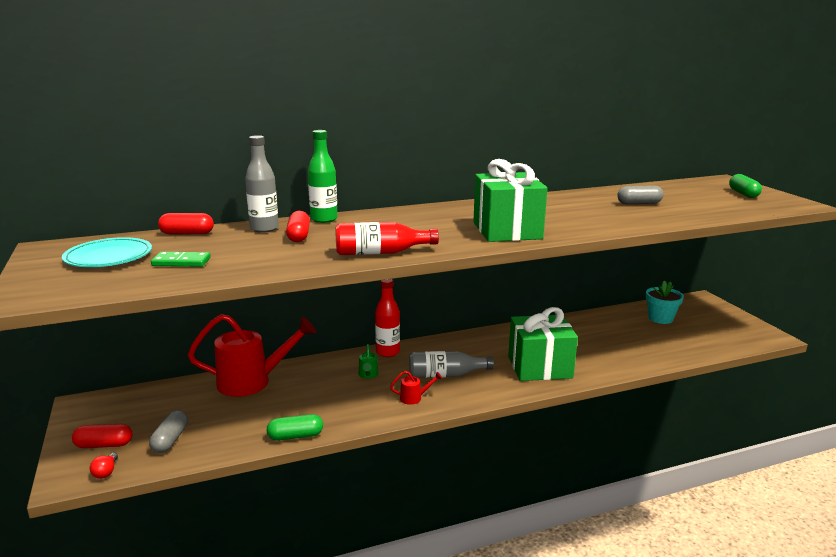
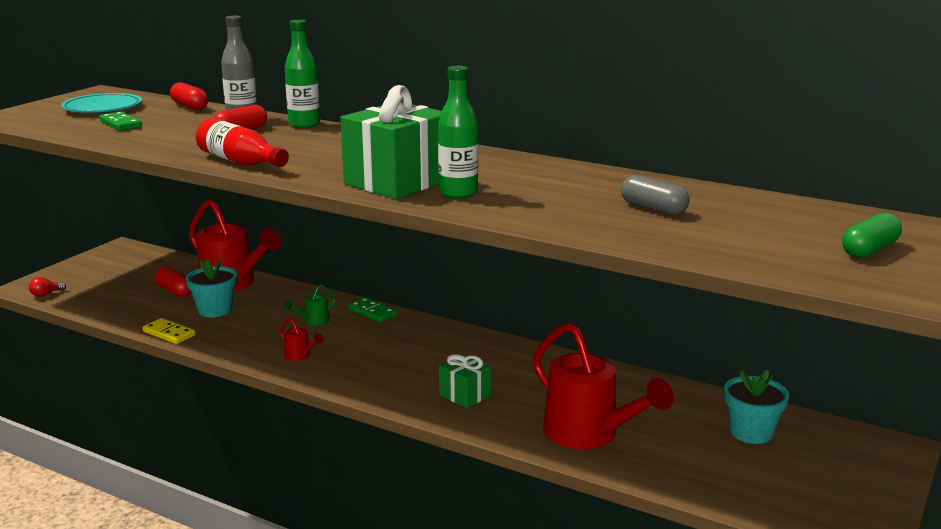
camera: 50 degrees right, 0 degrees up
(104, 445) = (78, 278): red capsule -> red capsule (174, 291)
(170, 440) = (109, 294): grey capsule -> none
(286, 404) = (215, 310): none -> turquoise flower pot
(295, 436) = (169, 333): green capsule -> yellow domino
(387, 352) = (372, 312): red bottle -> green domino
(446, 375) = (368, 354): grey bottle -> none
(539, 367) = (465, 395): green gift -> green gift, size x0.51
(553, 225) = (458, 193): none -> green bottle
(623, 353) = (588, 435): none -> red watering can

